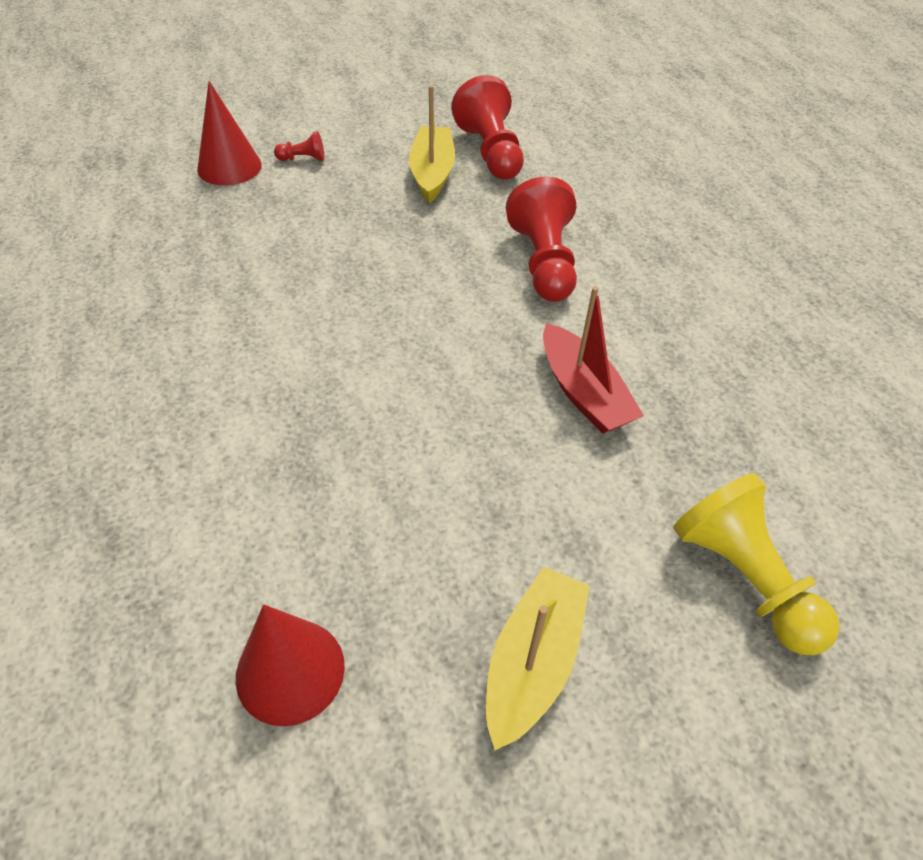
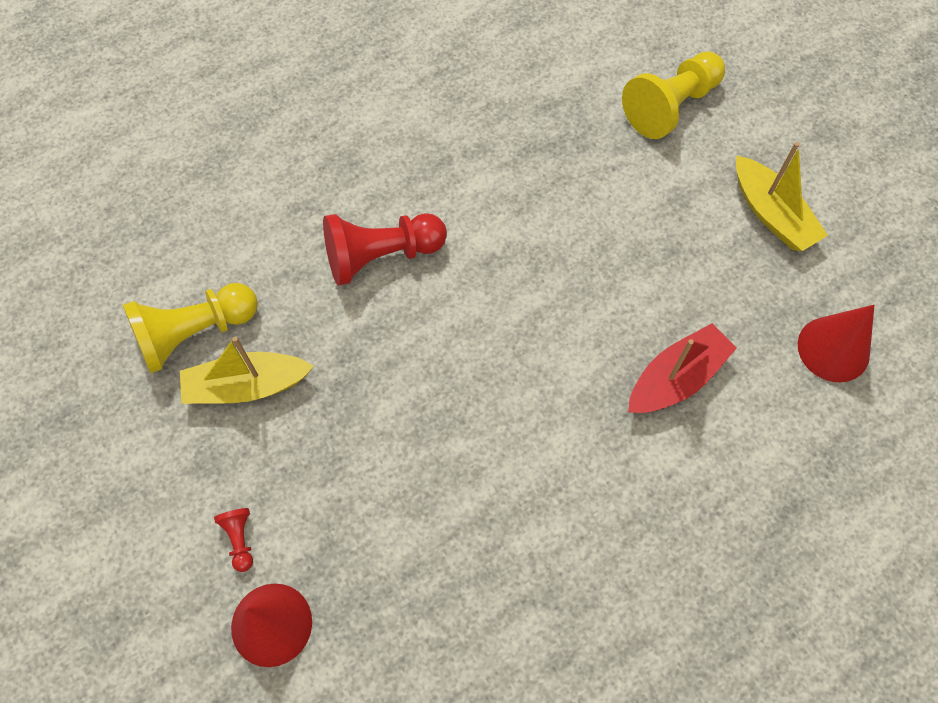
camera: 100 degrees left, 15 degrees up
(490, 152) = (194, 333): red pawn -> yellow pawn
(533, 662) = (772, 214): yellow boat -> yellow boat turned 135 degrees counterclockwise
(583, 393) = (539, 208): red boat -> red boat (676, 378)

